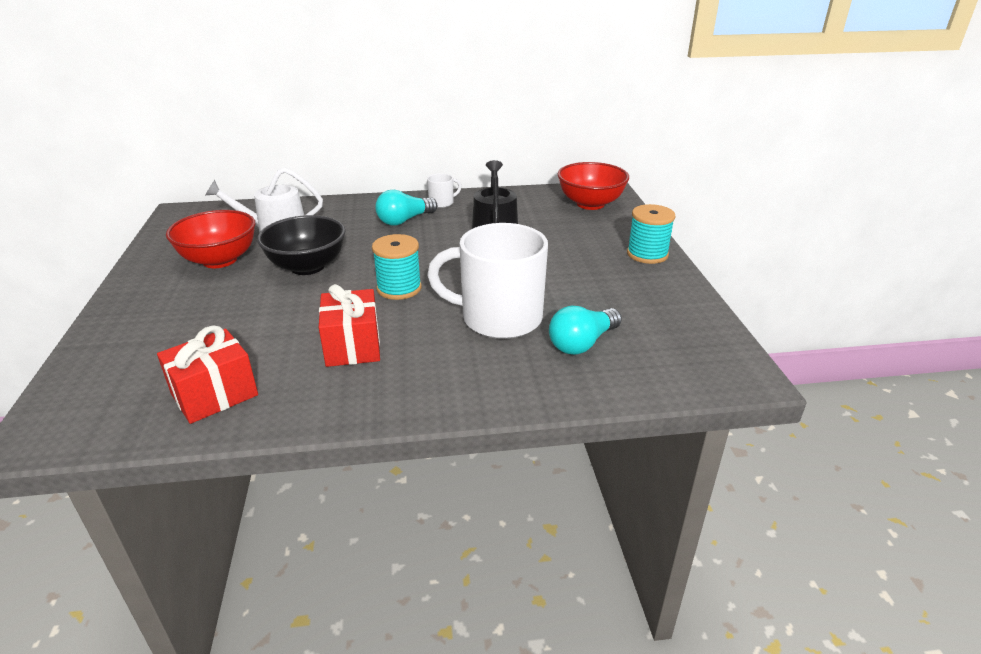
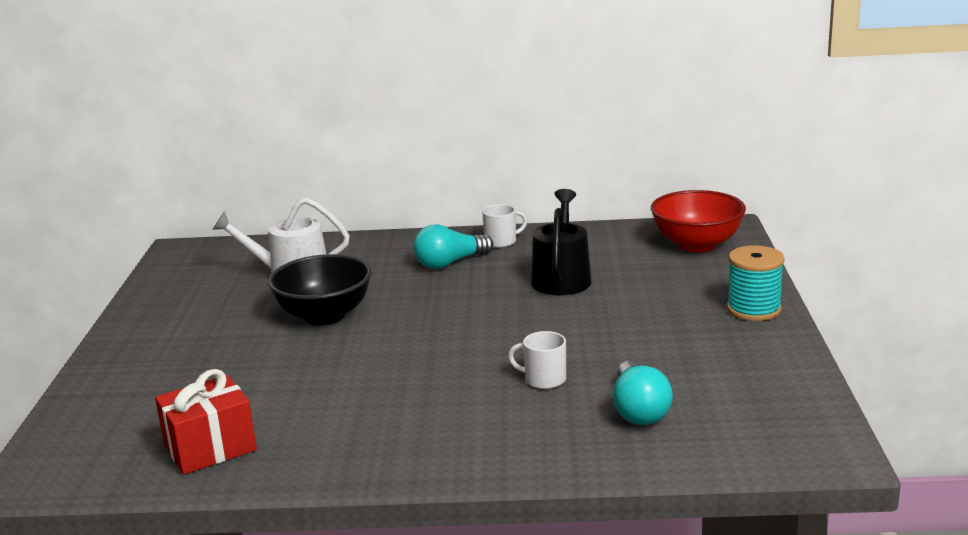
camera: 10 degrees right, 10 degrees down
(220, 260) = (223, 306): red bowl -> none
(353, 346) = (366, 404): red gift -> none
(399, 288) = (430, 343): turquoise spool -> none
(498, 318) = (543, 379): white mug -> white mug, size x0.42
(582, 343) = (638, 410): turquoise light bulb -> turquoise light bulb turned 60 degrees counterclockwise

